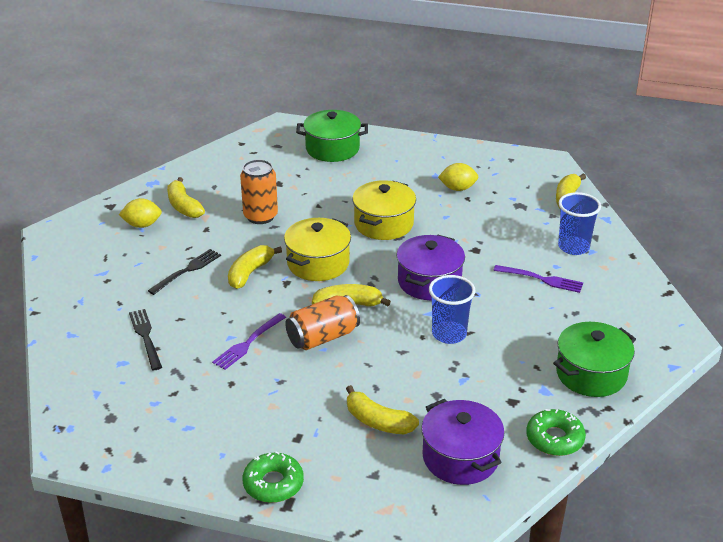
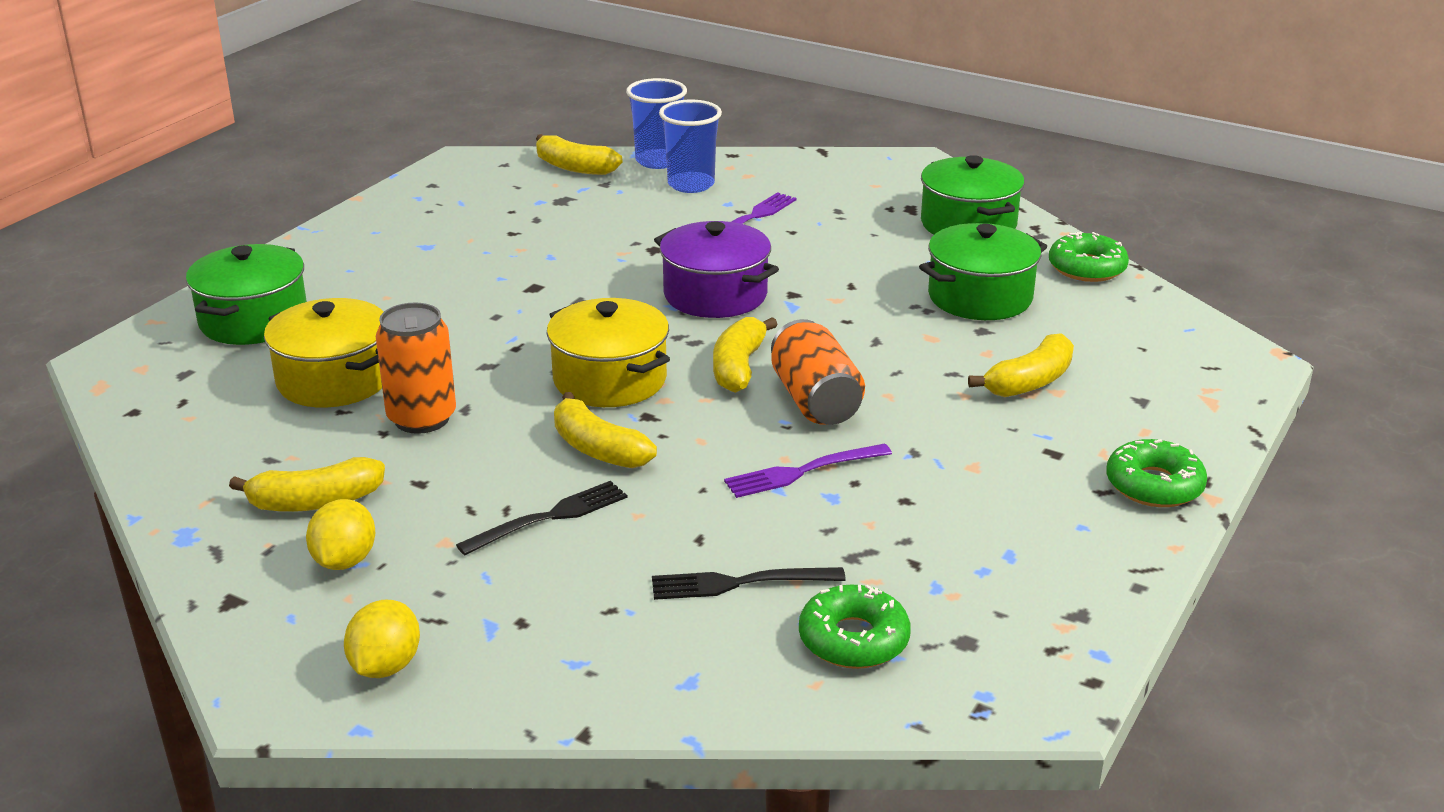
camera: 75 degrees left, 5 degrees down
(107, 379) = (853, 639): none -> green donut
(187, 271) = (549, 517): black fork -> black fork turned 90 degrees clockwise
(248, 343) = (803, 472): purple fork -> purple fork turned 105 degrees clockwise
(384, 224) = (534, 307): yellow pot -> yellow pot (334, 379)
(449, 334) = (849, 300): blue cup -> blue cup (658, 161)
(458, 188) = (479, 235): yellow lemon -> yellow lemon (385, 666)
(460, 457) = (1114, 333): purple pot -> none
(481, 389) = (979, 297): none -> green pot

